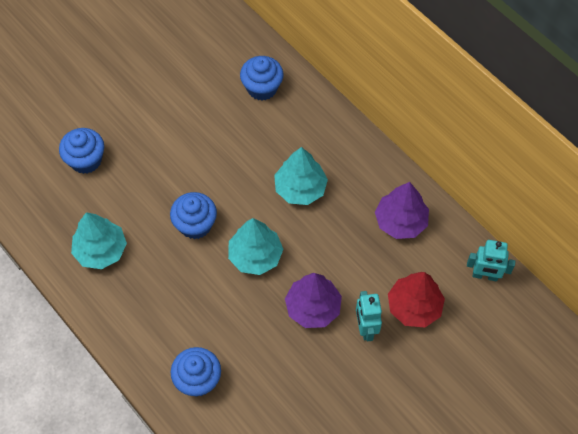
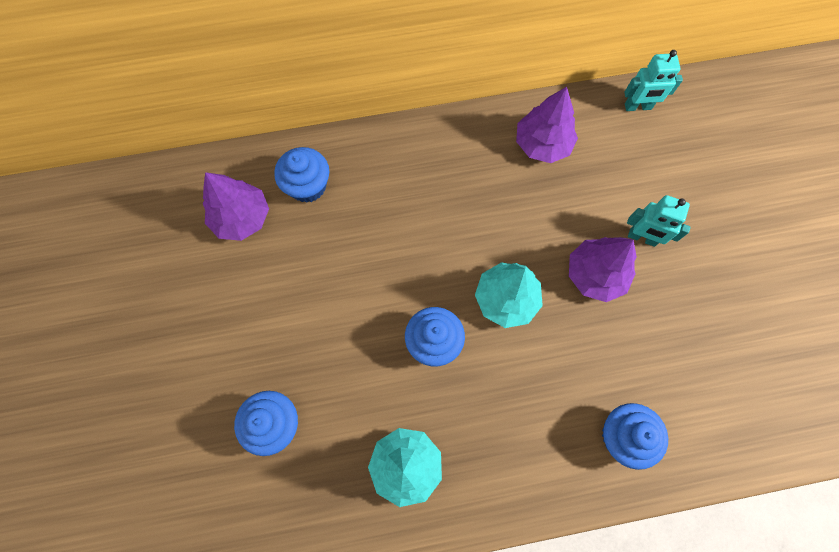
camera: 60 degrees left, 10 degrees up
(213, 63) = (241, 217): none -> purple tree
(300, 188) = (452, 213): turquoise tree -> none
(414, 306) = (640, 183): red tree -> none
(485, 276) = (638, 107): turquoise robot -> turquoise robot turned 45 degrees clockwise

